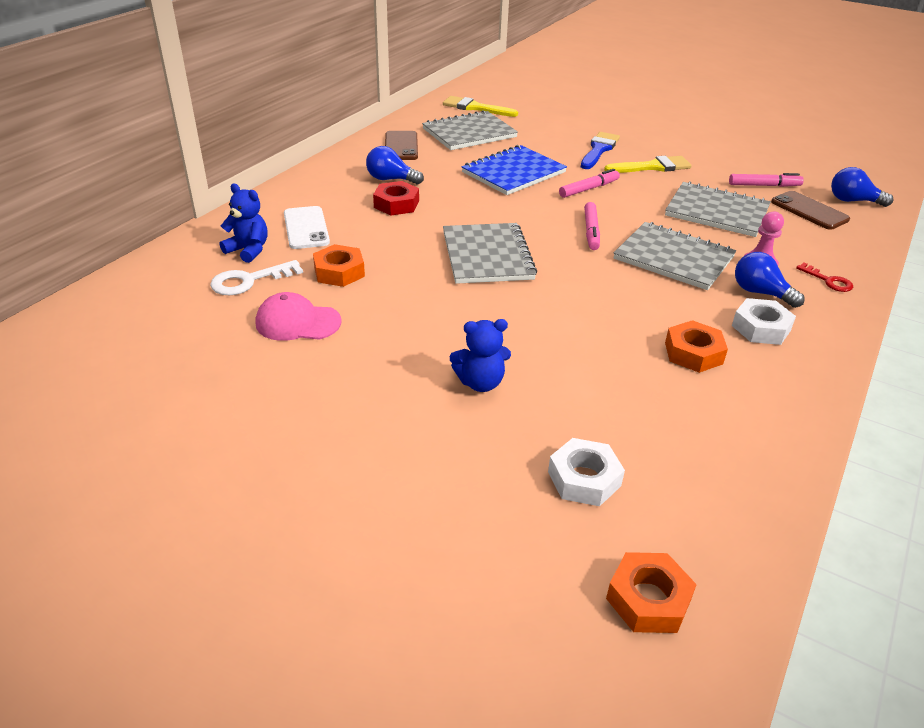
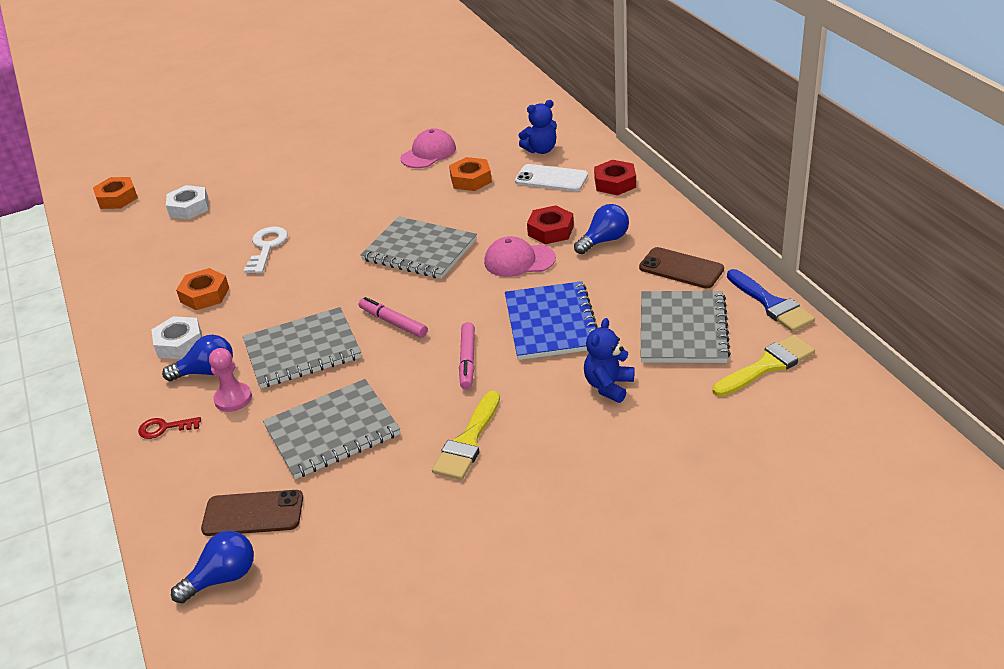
camera: 130 degrees right, 0 degrees up
(249, 281) = (498, 144): white key -> white key (267, 247)
(293, 196) = (615, 183): none -> red nut
(453, 205) = (519, 260): none -> pink cap
(480, 382) = (293, 200): blue teddy bear -> blue teddy bear (608, 386)
(599, 150) = (551, 419): blue brush -> blue brush (771, 304)
(764, 185) = (334, 516): pink marker -> none

